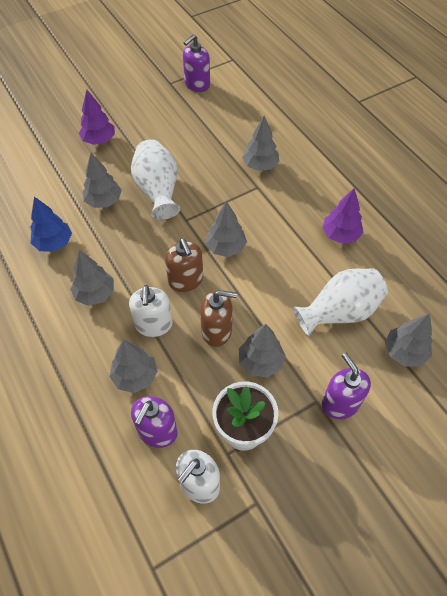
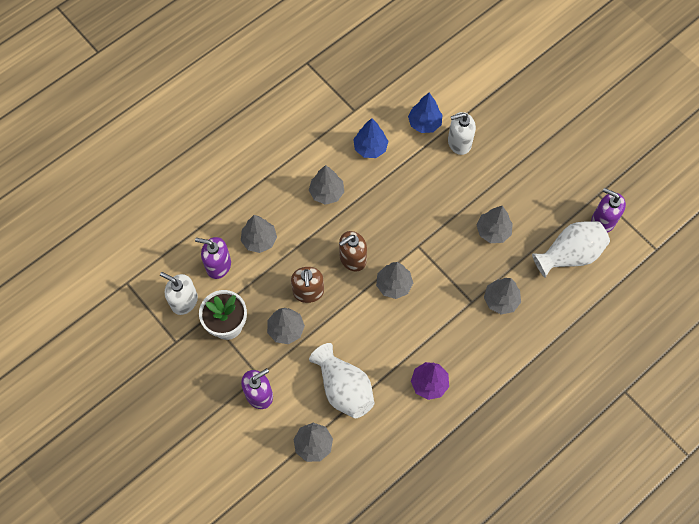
camera: 80 degrees right, 10 degrees up
(44, 191) = (424, 123): none -> blue tree
(99, 140) = (498, 150): purple tree -> none
(104, 201) = (424, 174): grey tree -> grey tree (493, 231)
(154, 325) = (306, 243): white soap dispenser -> white soap dispenser (459, 143)
(158, 191) = (446, 215): white vase -> white vase (569, 254)

